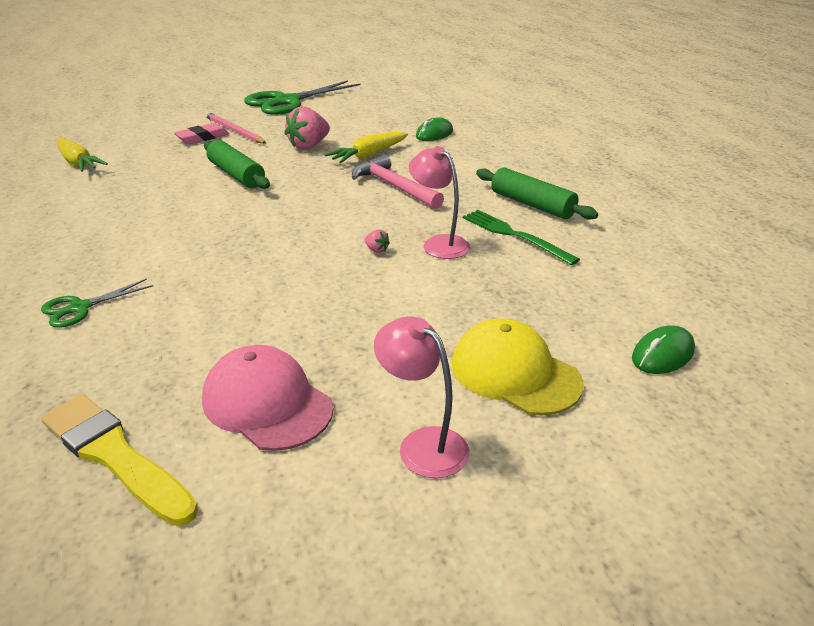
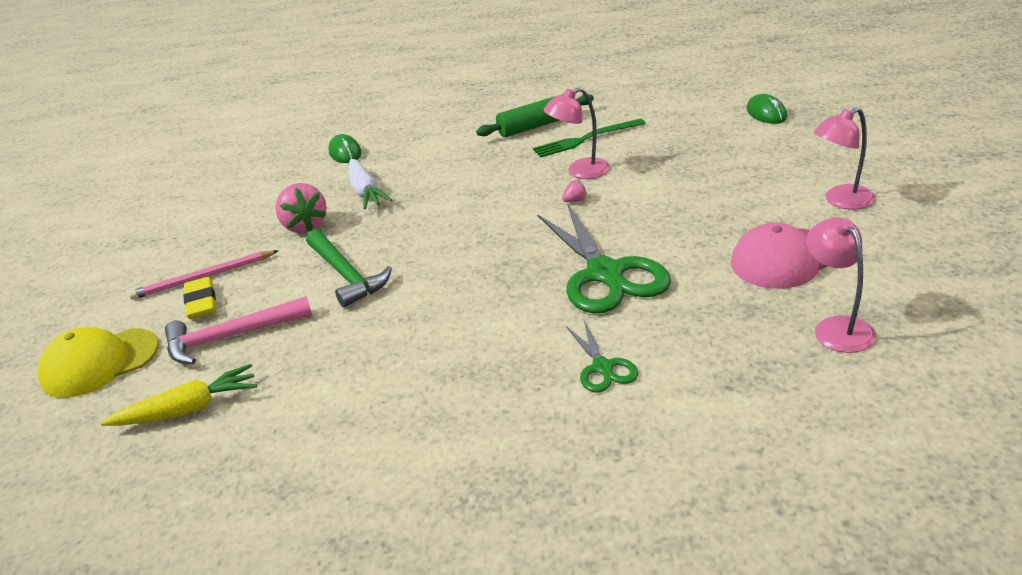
camera: 65 degrees left, 0 degrees up
(115, 456) = (837, 327): yellow brush -> pink lamp
(202, 137) = (201, 302): pink eraser -> yellow eraser
(236, 175) = (346, 275): green rolling pin -> green hammer
(287, 101) = (141, 237): green scissors -> green scissors (605, 273)
(368, 155) = (366, 192): yellow carrot -> white carrot
(394, 186) = (453, 183): pink hammer -> pink hammer (231, 337)
(515, 373) = (773, 162): yellow cap -> yellow cap (99, 363)

